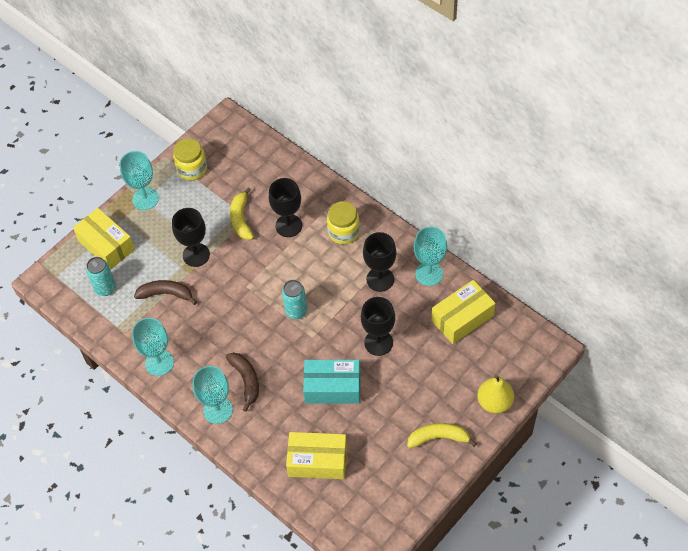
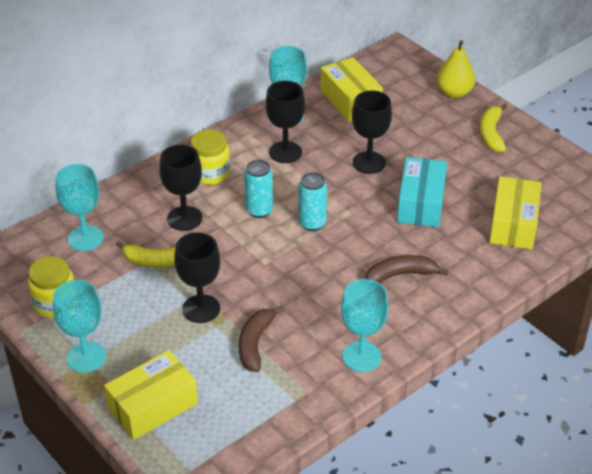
camera: 85 degrees left, 15 degrees down
(105, 288) = (228, 410): turquoise can -> turquoise can (259, 210)
(218, 410) = (439, 304): turquoise goblet -> turquoise goblet (85, 238)

